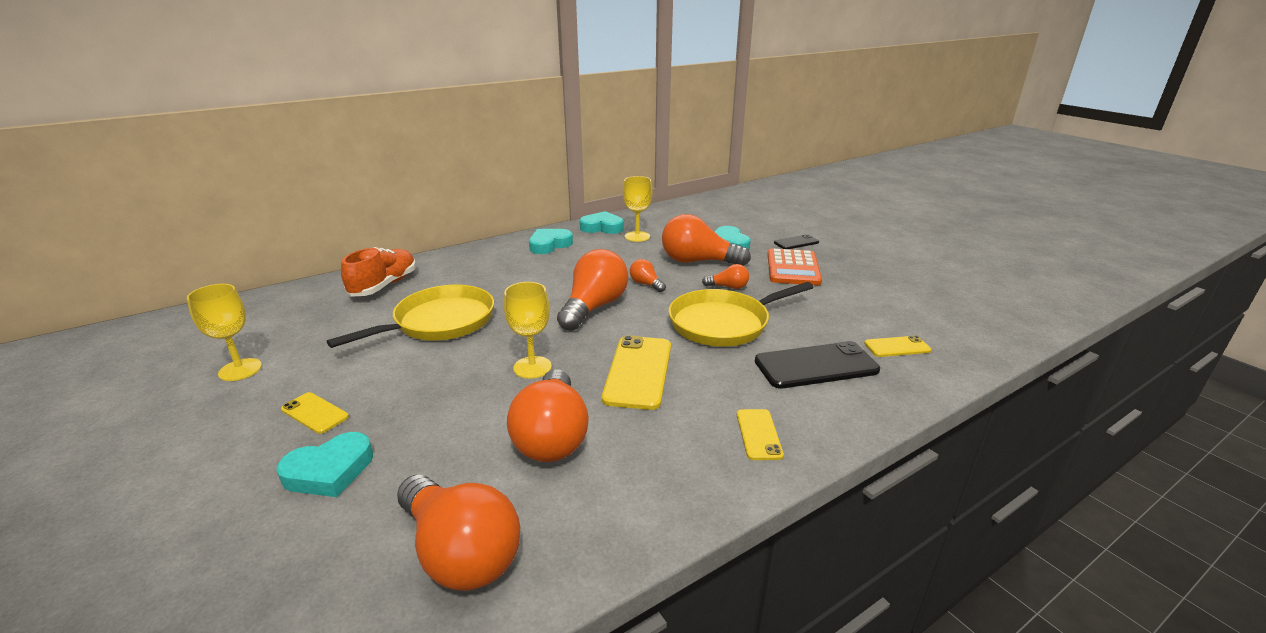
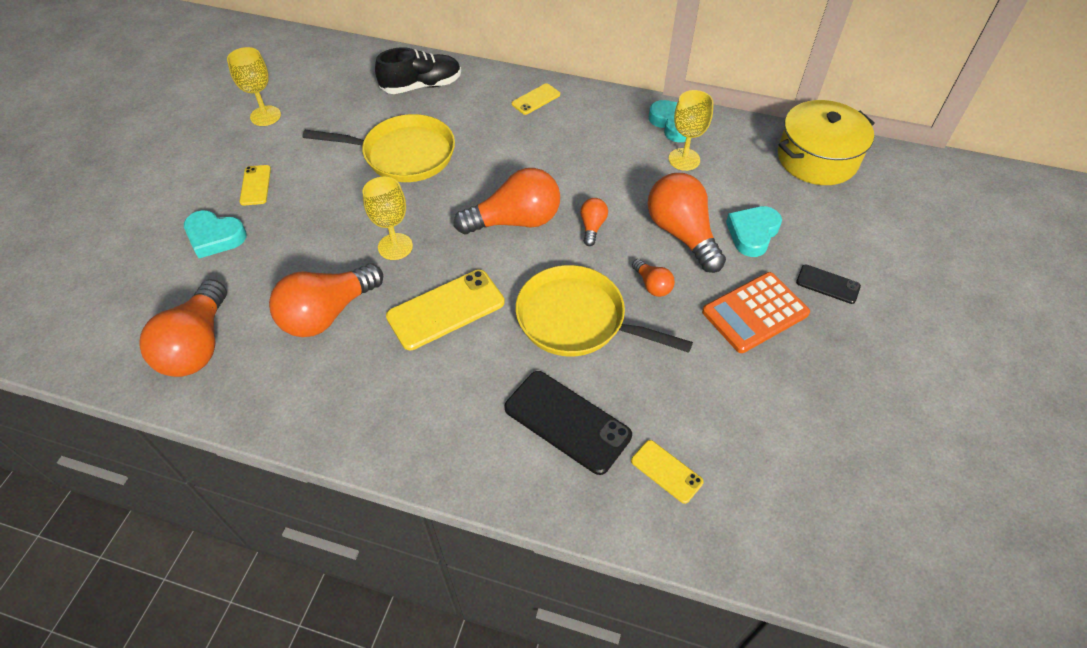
camera: 50 degrees right, 25 degrees up
(384, 285) = (421, 86): orange shoe -> black shoe
(549, 245) = (594, 117): turquoise heart -> none
(698, 208) = (817, 158): none -> yellow pot
(759, 434) = (428, 430): yellow phone -> yellow phone (536, 99)

